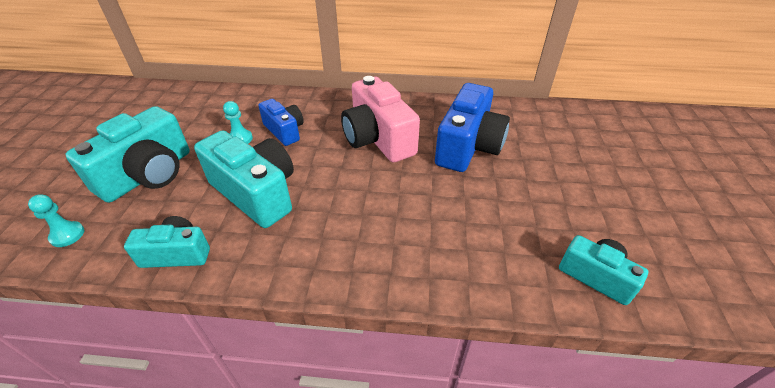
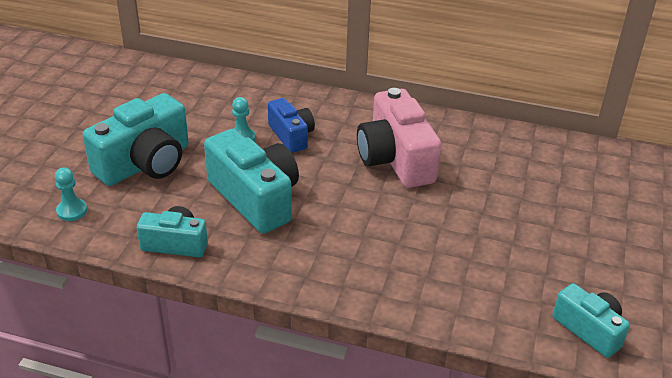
camera: 10 degrees right, 5 degrees down
(468, 146) = (497, 182): blue camera -> none

